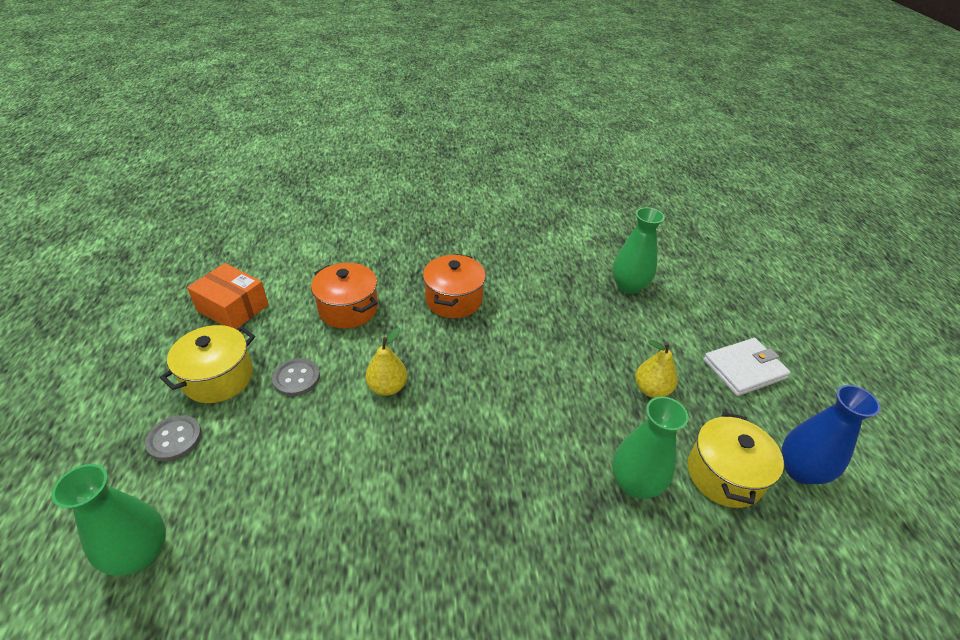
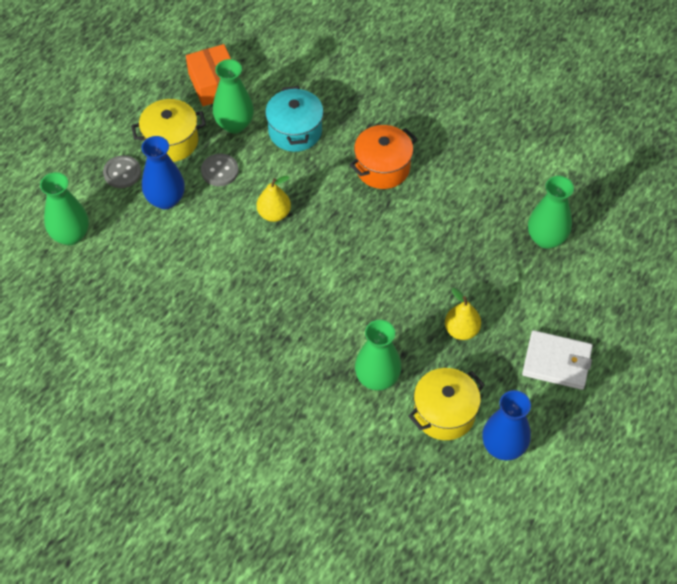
camera: 40 degrees right, 15 degrees up
(252, 438) = (166, 199): none -> blue vase
(281, 331) = (234, 124): none -> green vase
(348, 309) = (295, 131): orange pot -> turquoise pot

